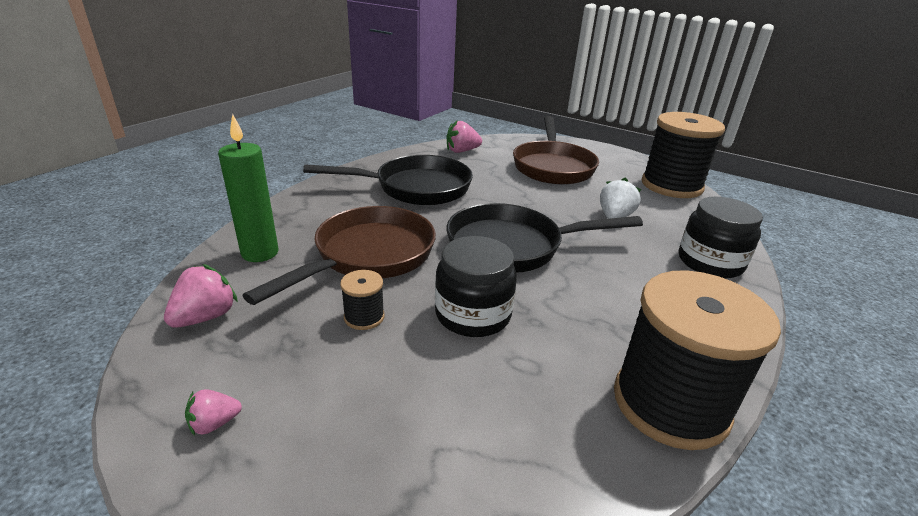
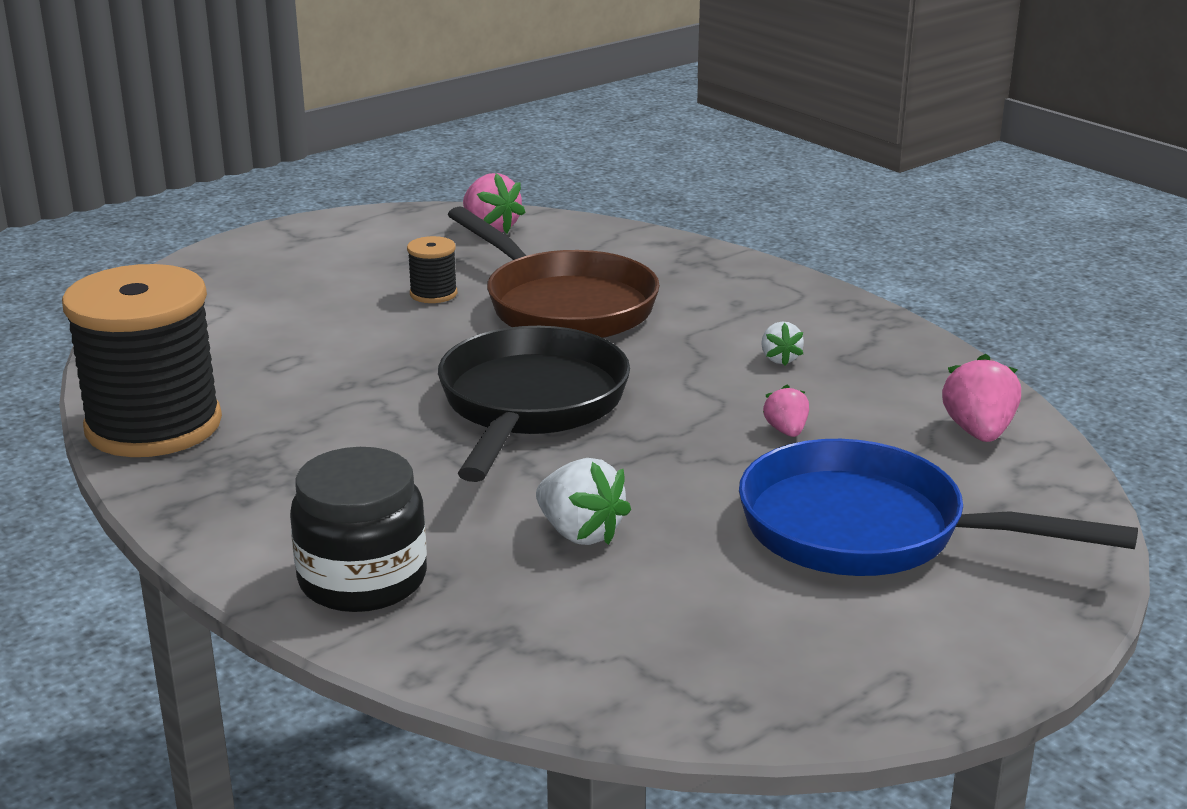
camera: 110 degrees right, 5 degrees down
(214, 423) = (340, 235): pink strawberry -> pink strawberry (786, 431)
(260, 253) = (607, 249): green candle -> none
(415, 188) = (780, 359): black pan -> white strawberry
(473, 314) = (390, 349): black jar -> none
(552, 166) = (868, 531): brown pan -> blue pan
(671, 185) = (709, 684): black spool -> none

